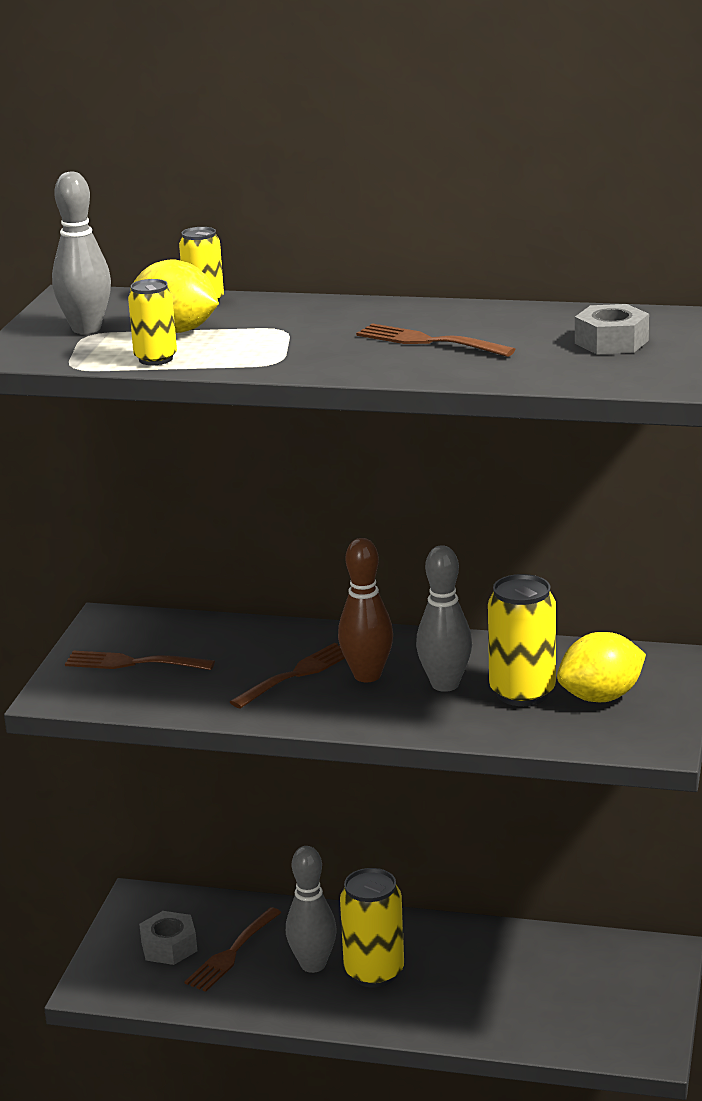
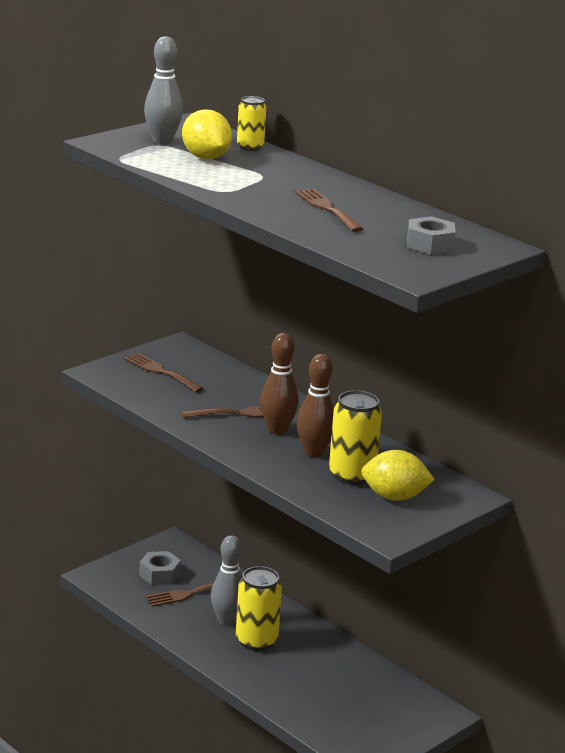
camera: 30 degrees right, 0 degrees up
(155, 359) = (166, 168): yellow can -> none
(445, 684) = (314, 453): grey bowling pin -> brown bowling pin

